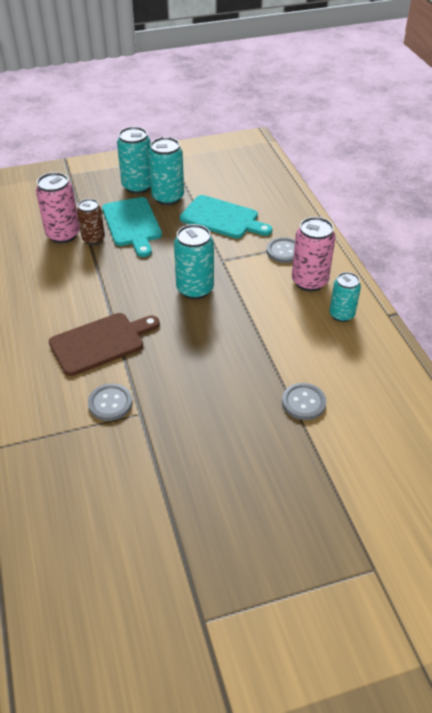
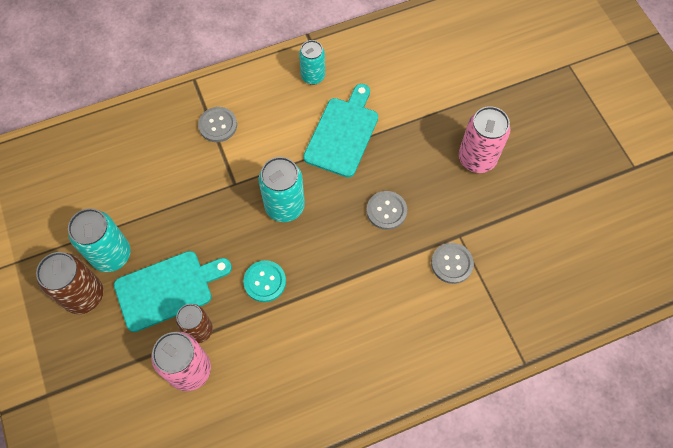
camera: 95 degrees left, 20 degrees up
(101, 343) = (374, 287): brown cutting board -> none
(125, 275) = (265, 281): none -> turquoise button
(137, 186) = (84, 295): turquoise can -> brown can
(222, 218) = (157, 189): turquoise cutting board -> turquoise cutting board (343, 134)
(303, 402) = (426, 107): grey button -> grey button (386, 211)
(309, 281) = (266, 102): pink can -> pink can (477, 159)

